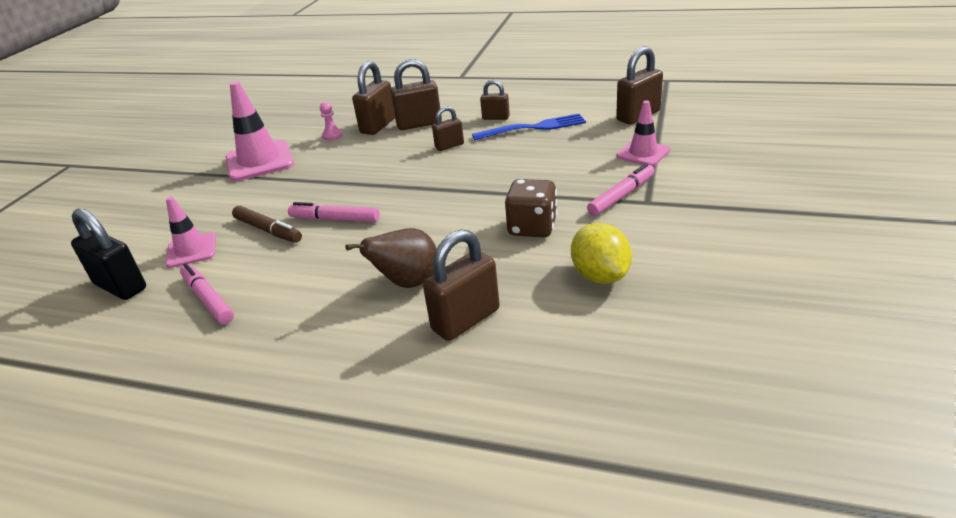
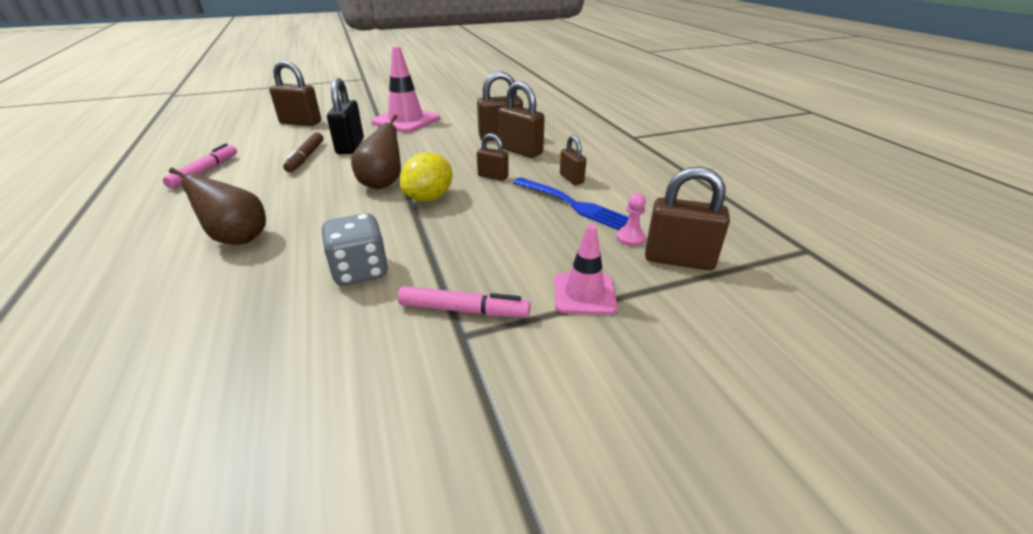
camera: 50 degrees right, 0 degrees up
(120, 286) = (219, 142): black padlock -> black padlock (350, 146)
(191, 250) = (269, 144): pink traffic cone -> none
(332, 135) = (467, 128): pink pawn -> pink pawn (630, 238)
(335, 219) = (333, 174): pink marker -> none
(393, 196) = (383, 183): none -> brown pear
(466, 320) = (175, 289): brown padlock -> brown padlock (300, 123)
(532, 227) = (360, 271): brown dice -> grey dice
(600, 276) = (271, 351): yellow lemon -> yellow lemon (429, 198)

